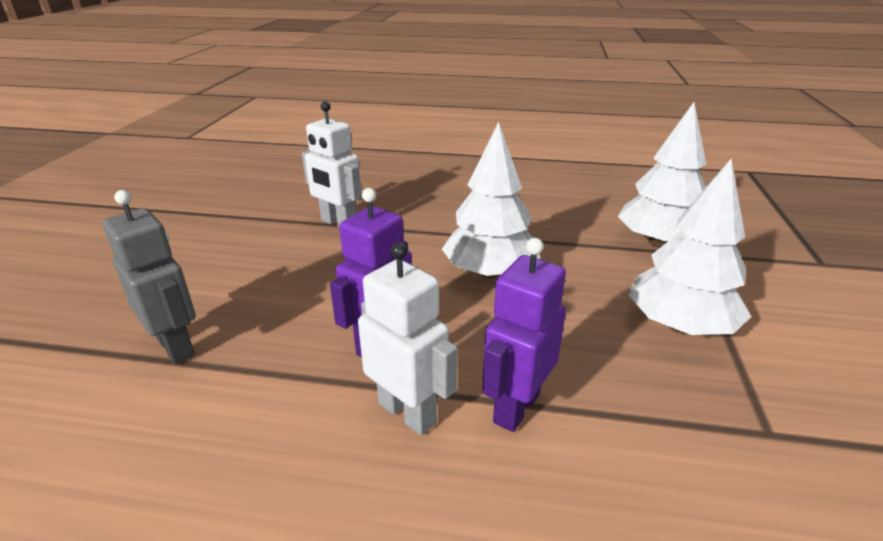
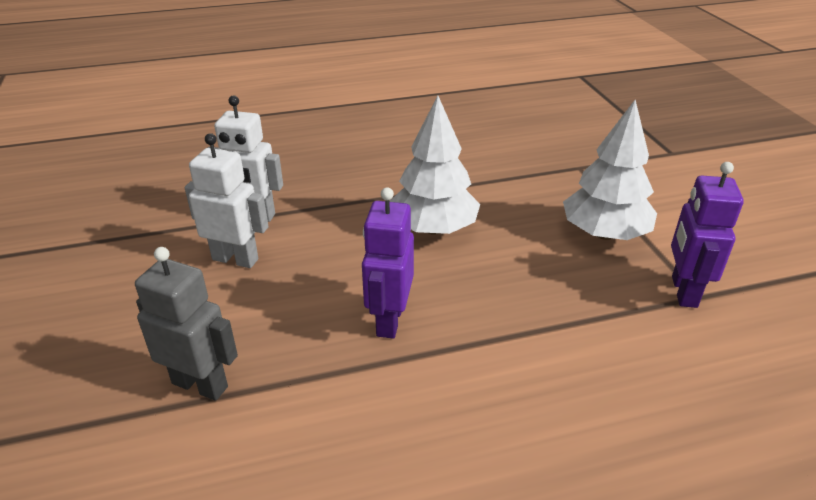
camera: 25 degrees left, 5 degrees up
(407, 412) = (455, 368): white robot -> white robot (235, 259)
(516, 407) = (531, 336): purple robot -> purple robot (683, 291)
(658, 242) = (549, 163): white tree -> none

